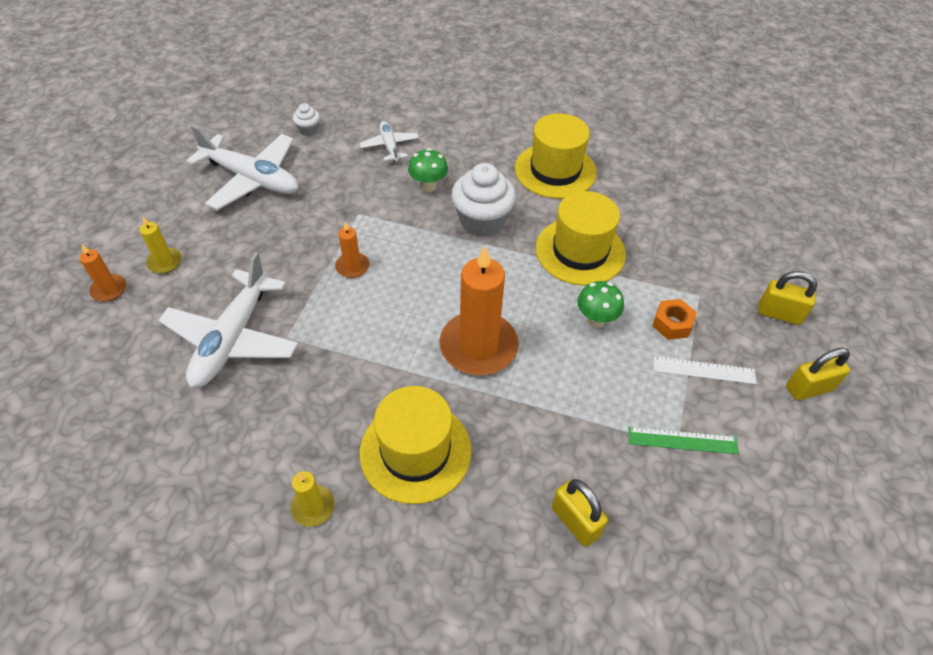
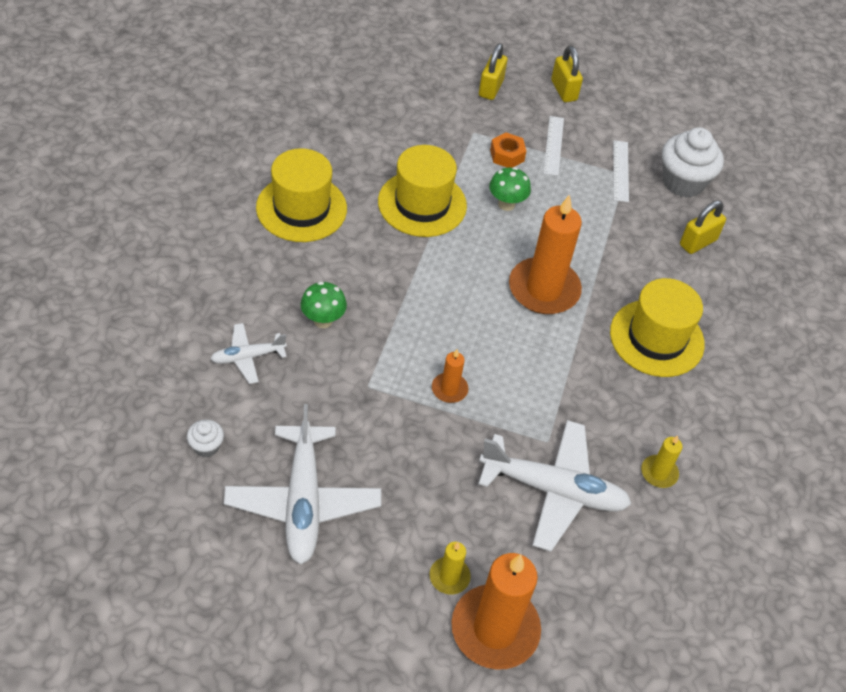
camera: 95 degrees left, 0 degrees up
(109, 289) = (495, 629): orange candle -> orange candle, size x2.12
(252, 179) = (303, 502): white plane -> white plane turned 150 degrees clockwise
(313, 507) = (718, 408): yellow candle -> yellow candle (659, 473)
(482, 221) = (380, 276): white cupcake -> white cupcake (683, 182)
(682, 440) = (620, 171): green ruler -> white ruler

